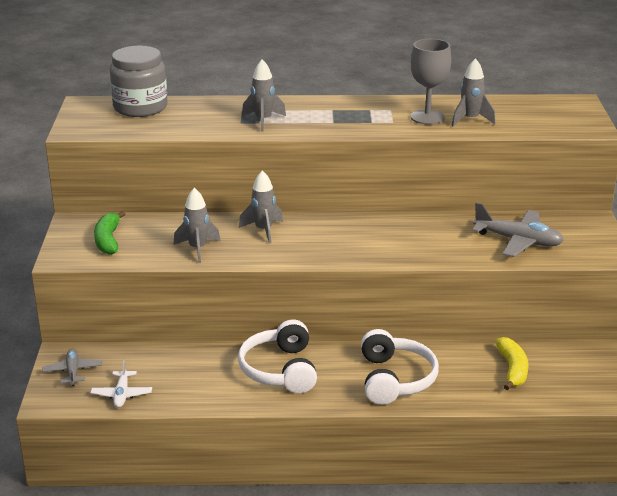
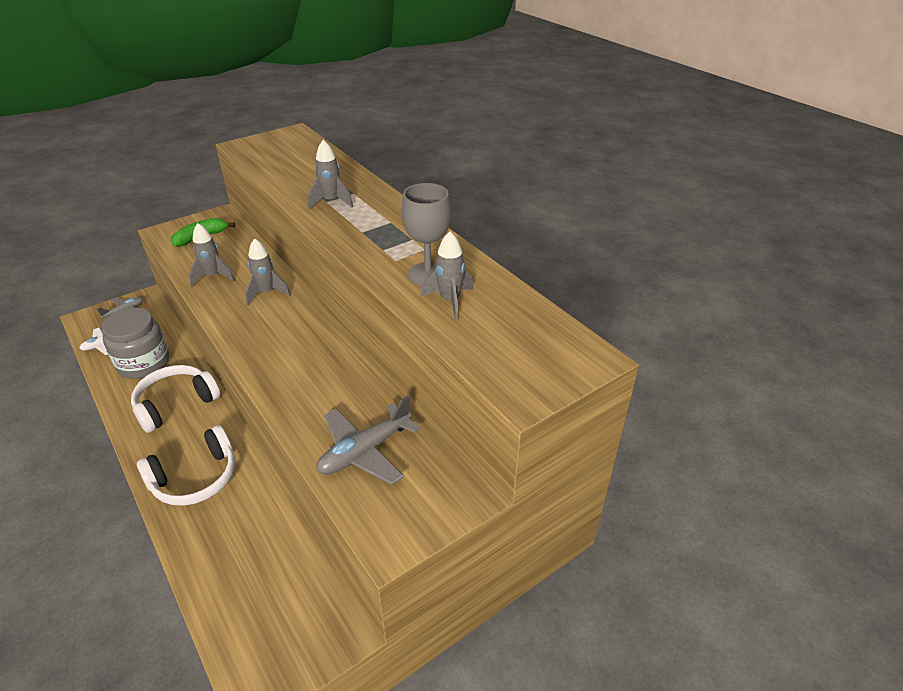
camera: 55 degrees right, 10 degrees up
(140, 107) = (306, 150): grey jar -> grey jar (144, 363)
(512, 369) = (257, 558): yellow banana -> none
(518, 241) = (365, 451): grey plane -> grey plane turned 60 degrees clockwise

